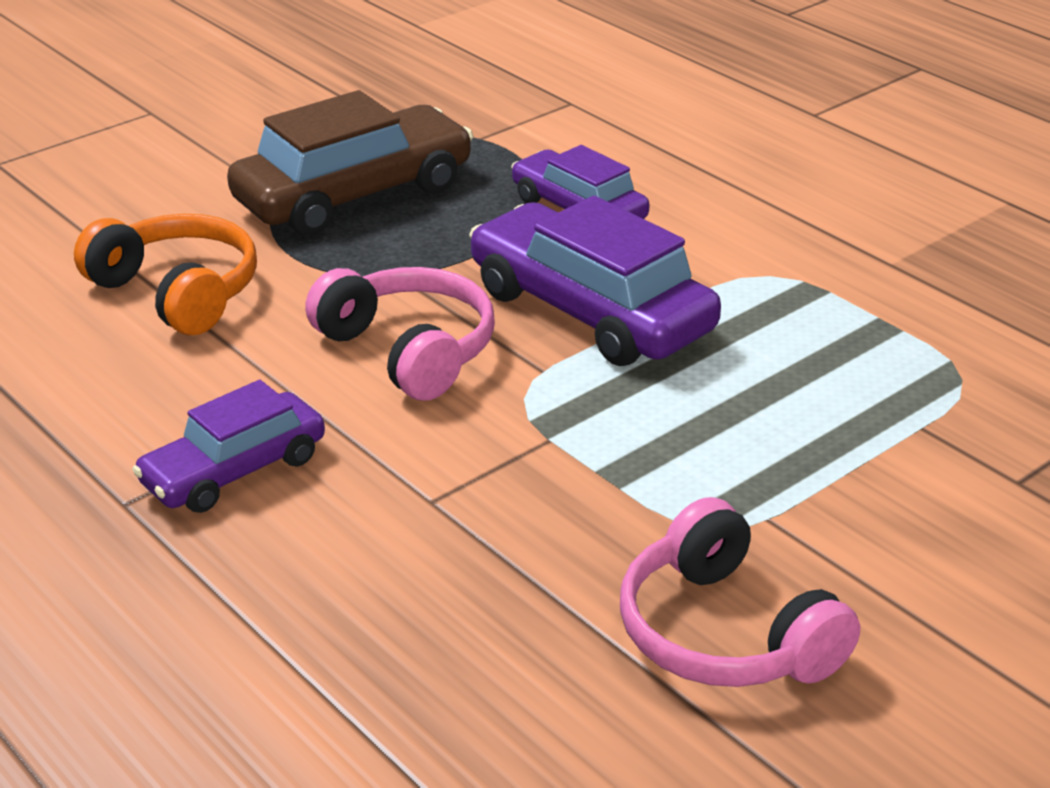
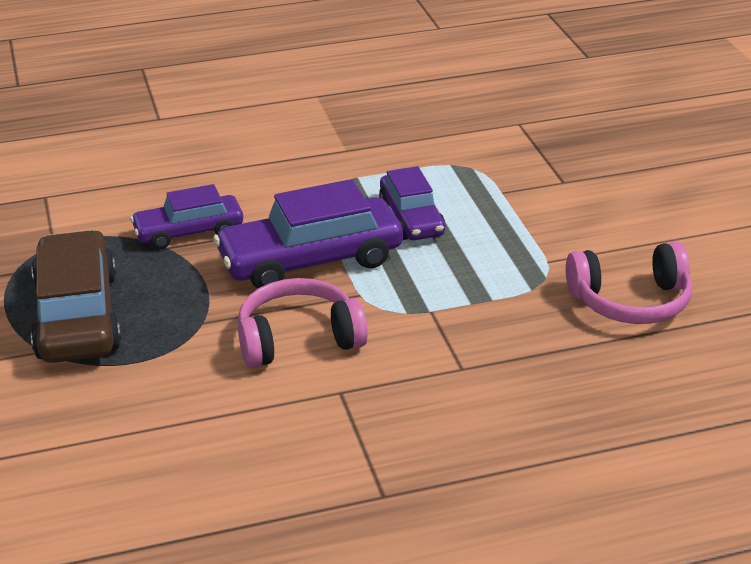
camera: 65 degrees left, 0 degrees up
(177, 292) = (138, 424): orange headphones -> none
(234, 470) = (379, 440): purple car -> purple car (411, 218)

